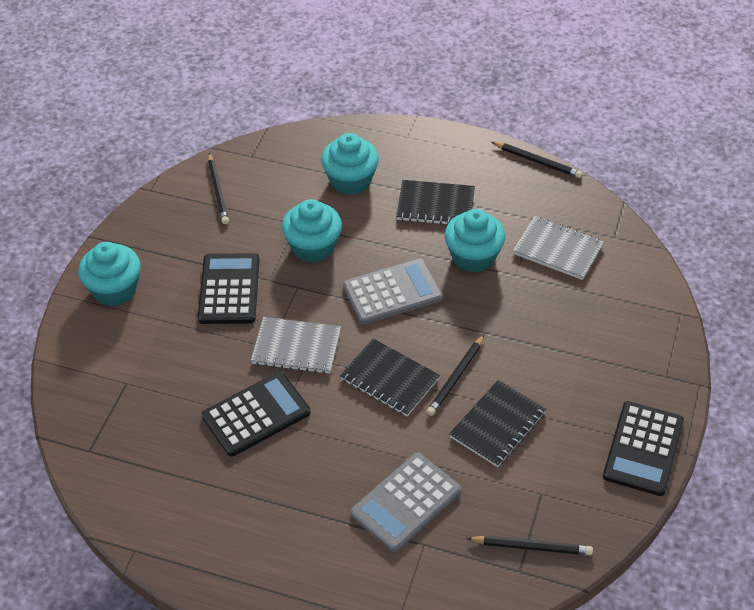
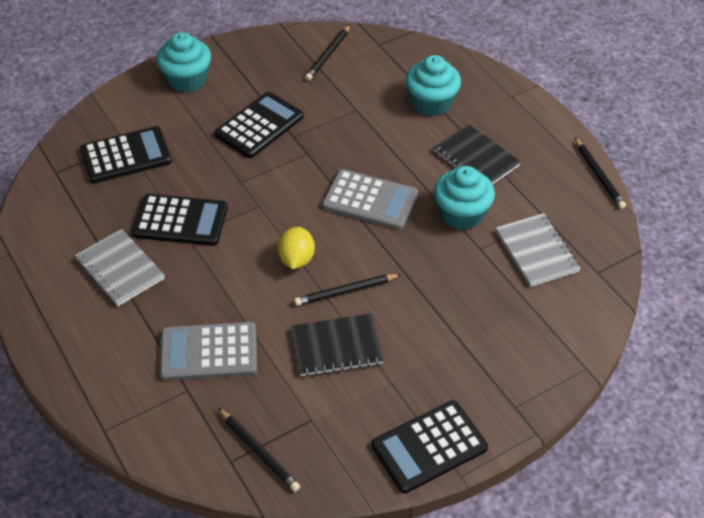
camera: 40 degrees right, 0 degrees up
(139, 392) = (126, 156): none -> black calculator
(296, 347) = (258, 194): grey notebook -> grey notebook (120, 269)
(313, 247) = (350, 133): turquoise cupcake -> none
(389, 379) = (296, 259): black notebook -> yellow lemon

